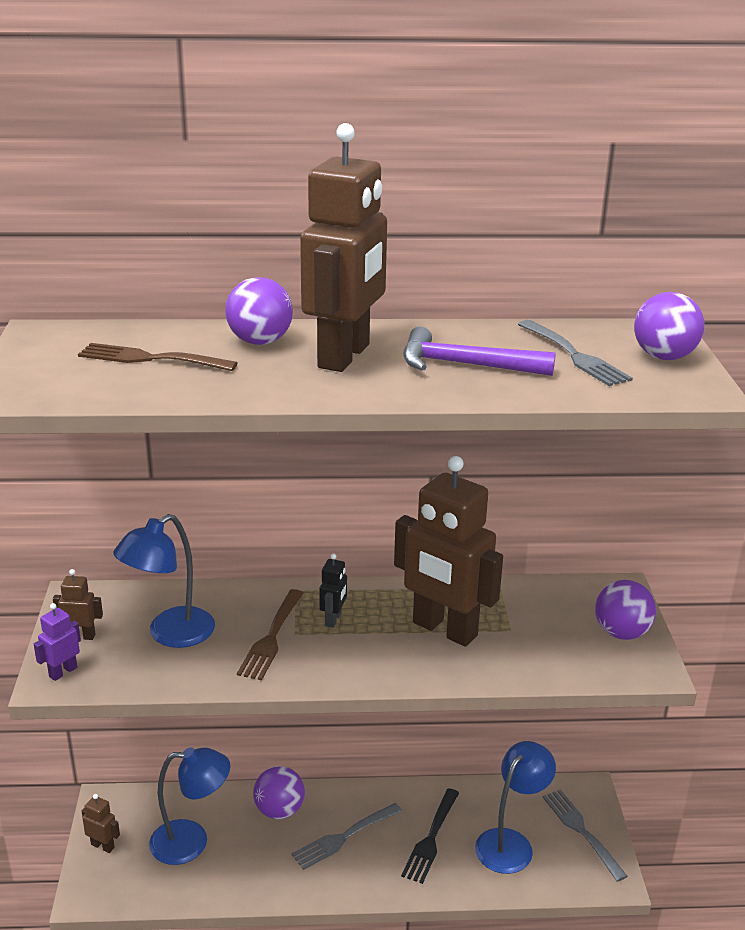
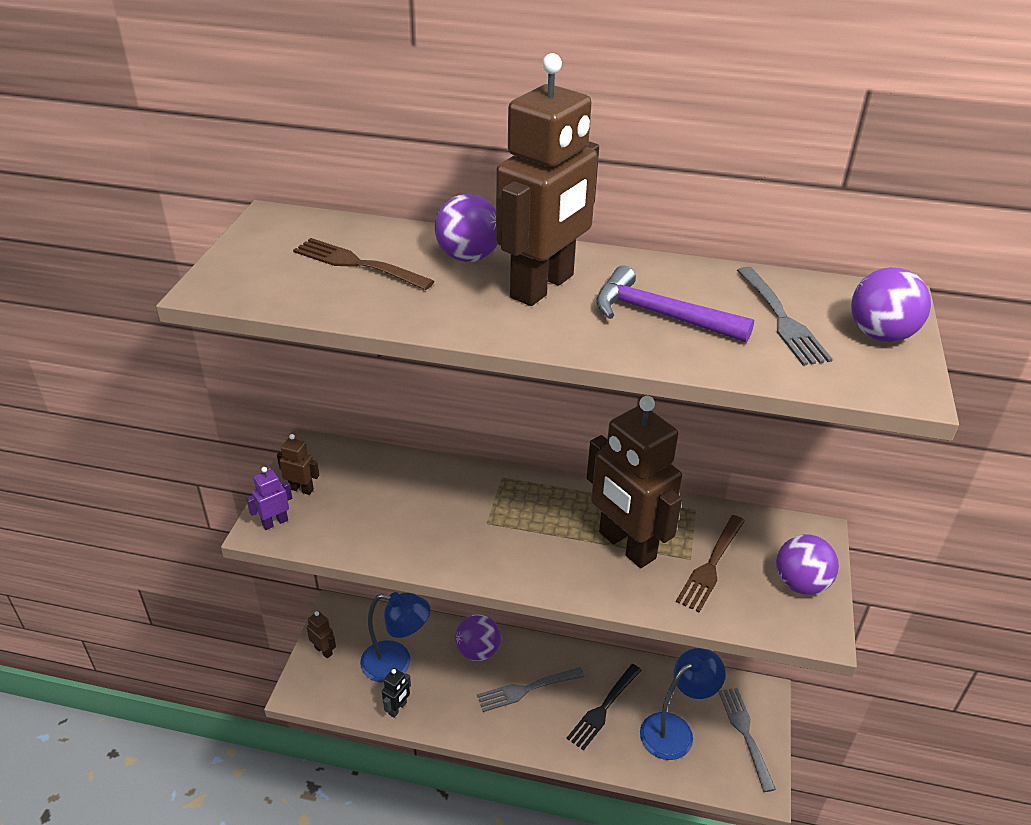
camera: 15 degrees right, 10 degrees up
(170, 634) = (377, 502): blue lamp -> none
(271, 637) = (464, 522): brown fork -> brown fork (711, 565)
(333, 619) = (526, 514): black robot -> black robot (397, 708)

